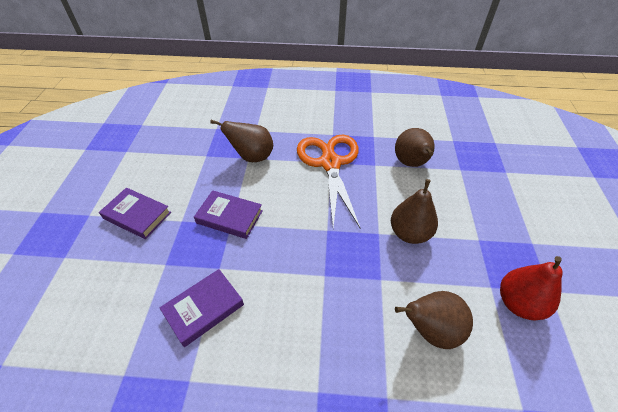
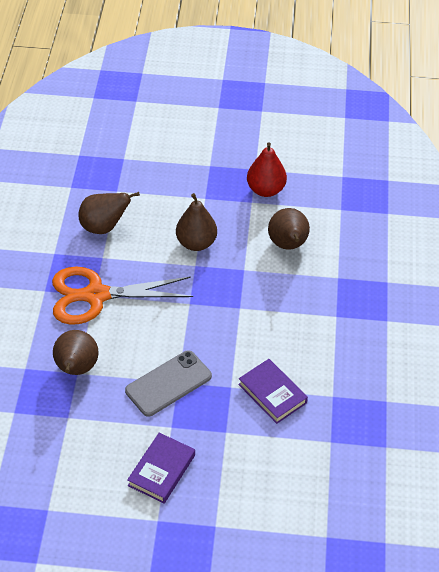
camera: 90 degrees left, 0 degrees up
(229, 217) = (168, 383): purple book -> grey phone

